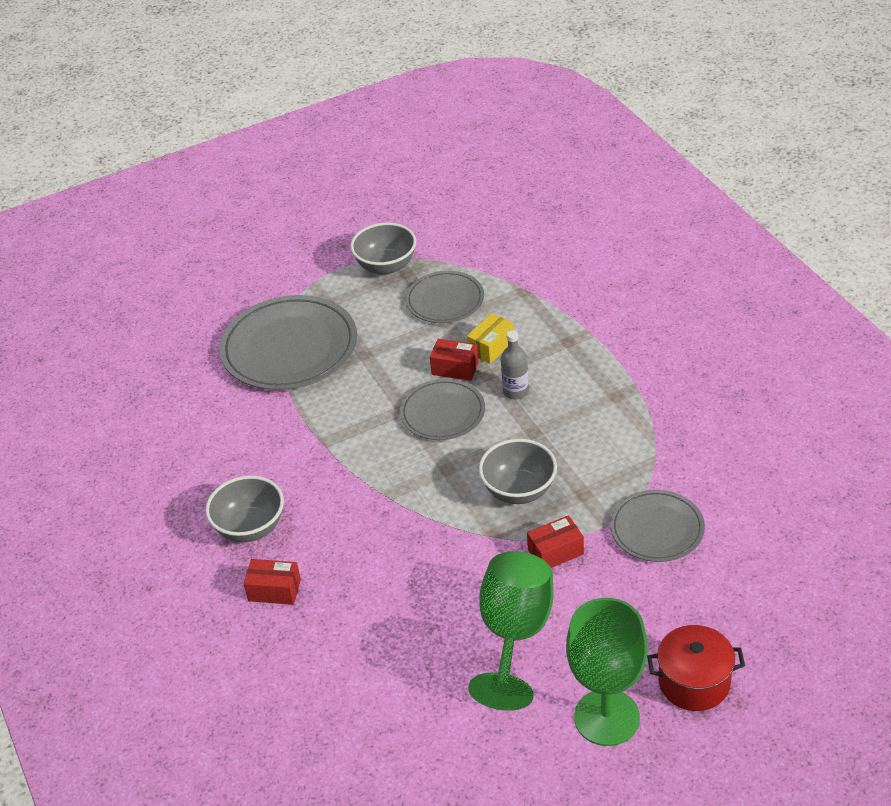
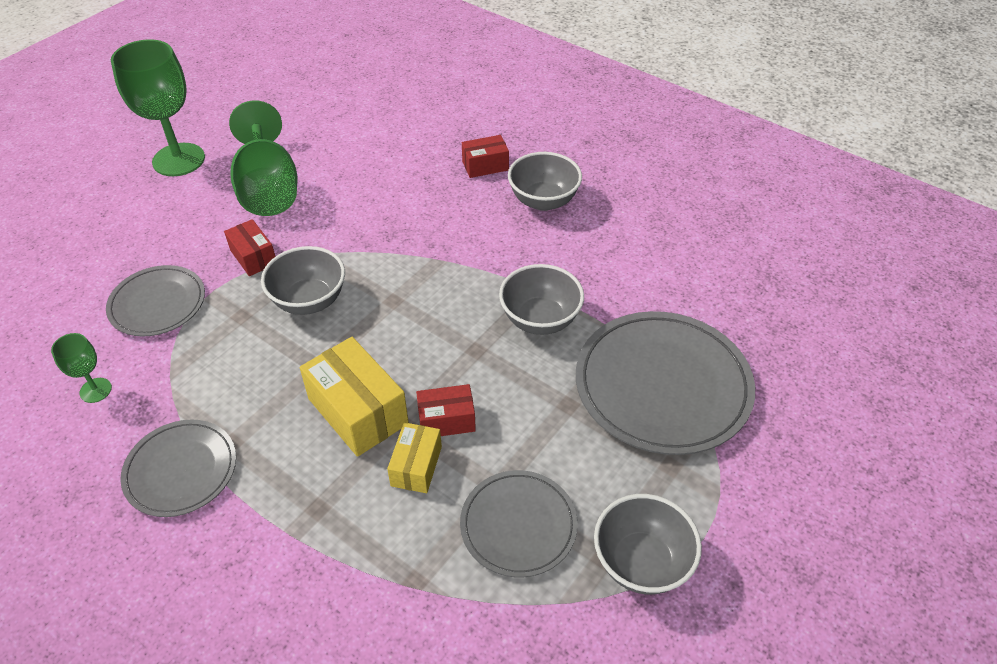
camera: 150 degrees right, 5 degrees up
(339, 418) = (540, 319): none -> grey bowl
(442, 413) = (430, 359): grey plate -> grey plate (181, 470)
(515, 391) = (358, 411): grey bottle -> yellow box
(555, 552) = (253, 257): red box -> red box turned 75 degrees counterclockwise
(694, 682) = (110, 197): red pot -> none
(718, 464) = (95, 390): none -> green goblet

